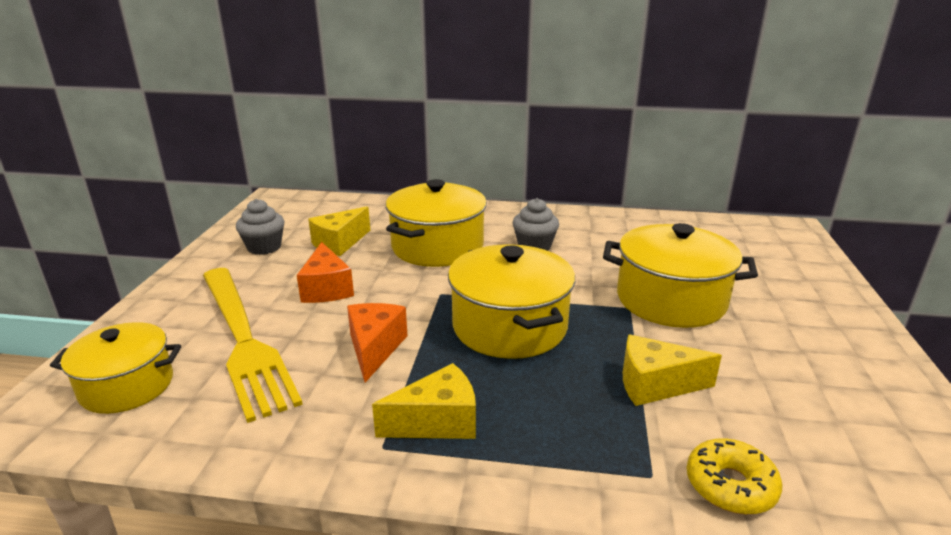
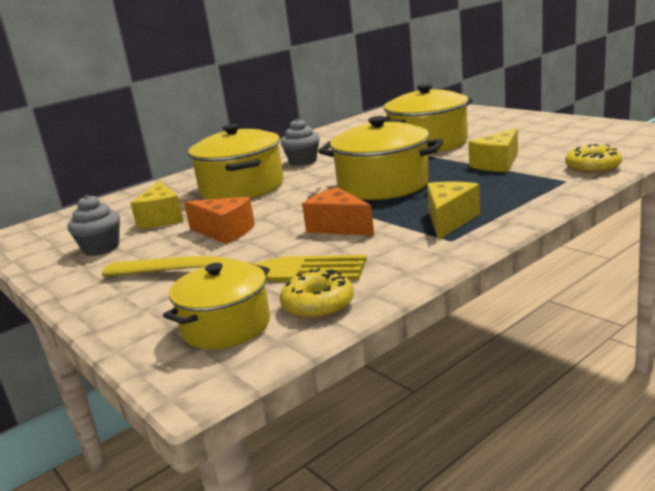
camera: 45 degrees left, 5 degrees down
(182, 421) = (318, 305): none -> yellow donut

